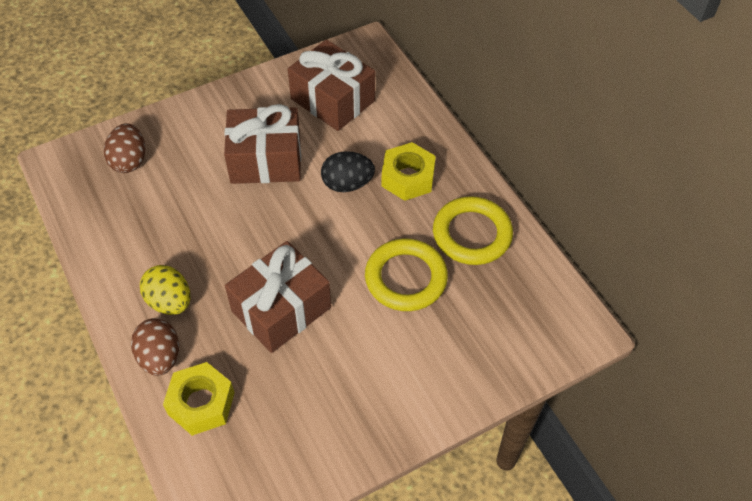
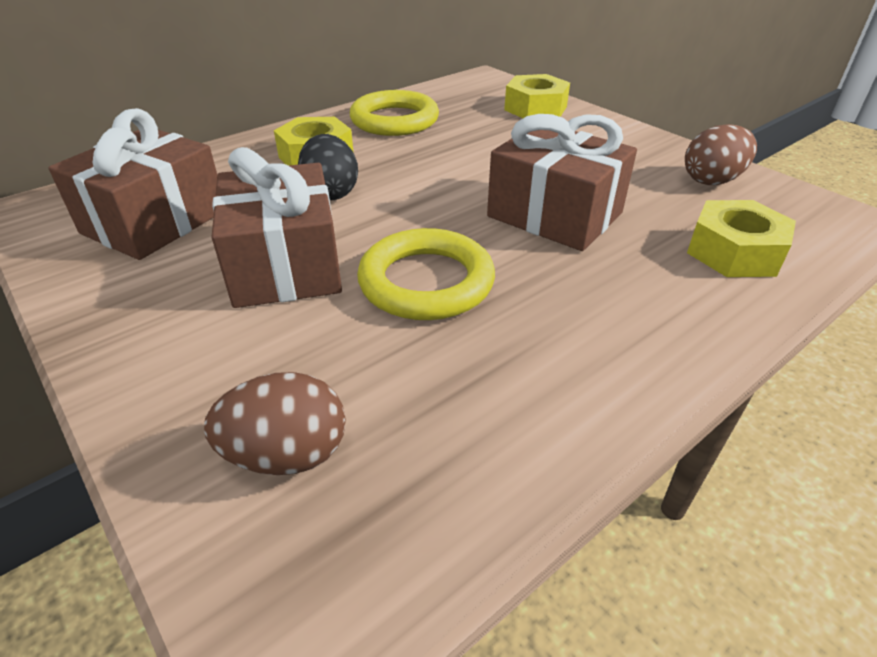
camera: 100 degrees left, 15 degrees down
(160, 357) = (703, 302): brown egg -> brown egg (712, 180)
(170, 302) = (604, 312): yellow egg -> none
(406, 278) = (467, 147): yellow ring -> yellow ring (426, 282)
(485, 354) = (535, 108): none -> yellow nut

